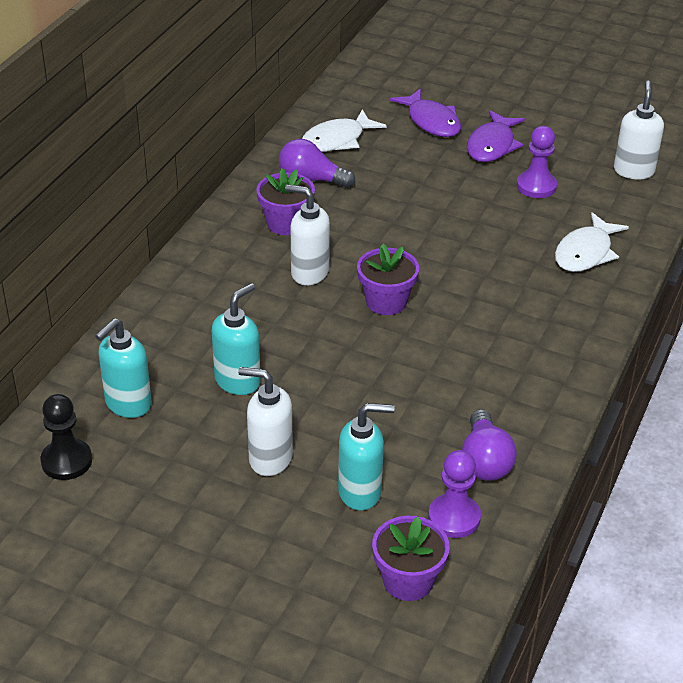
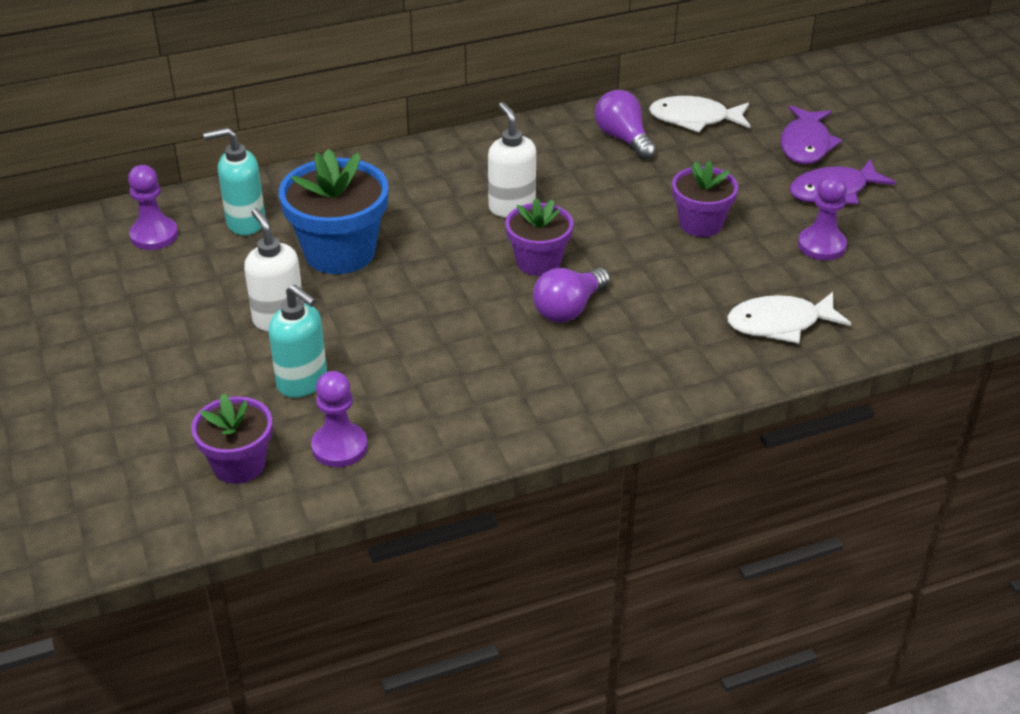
camera: 45 degrees right, 0 degrees up
(66, 461) = (154, 235): black pawn -> purple pawn
(238, 381) = (339, 252): turquoise soap dispenser -> blue flower pot
(286, 223) = (551, 161): purple flower pot -> purple flower pot (700, 224)
(485, 461) = (427, 424): purple light bulb -> purple light bulb (569, 309)
(633, 171) = (947, 283): white soap dispenser -> none

